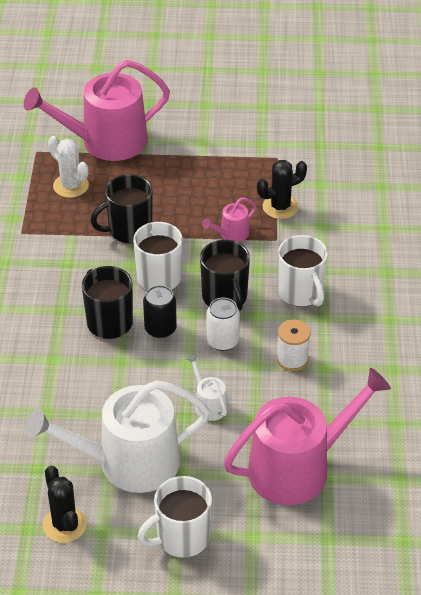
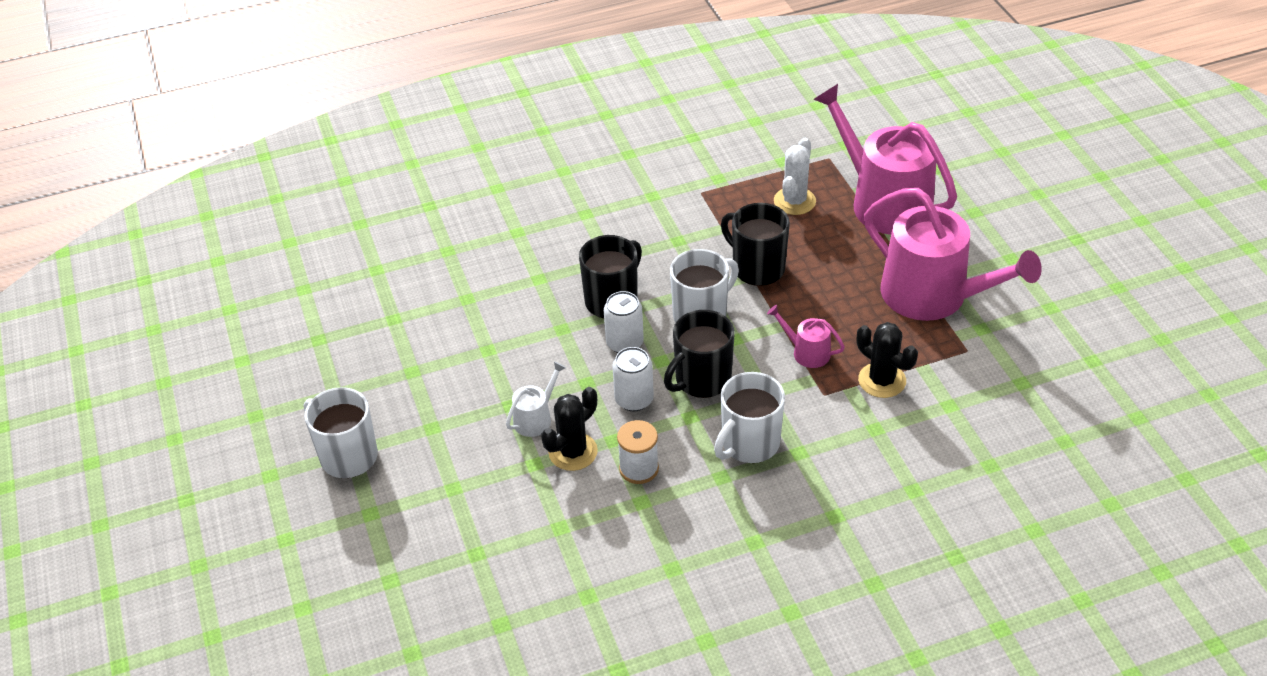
camera: 70 degrees right, 0 degrees up
(64, 525) = (332, 363): black cactus -> black cactus (573, 452)
(128, 463) = (428, 382): white watering can -> none
(160, 329) = (624, 343): black can -> white can
(298, 467) = (479, 523): pink watering can -> pink watering can (933, 296)

